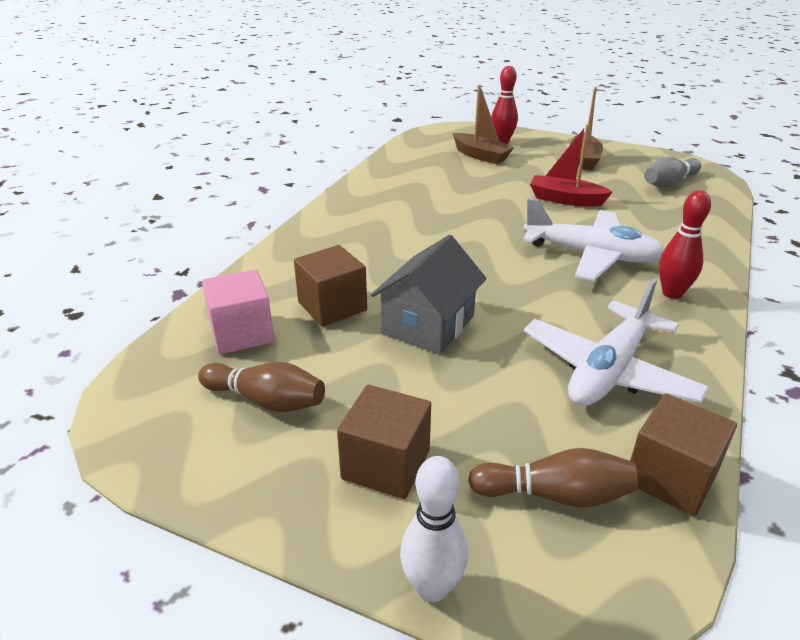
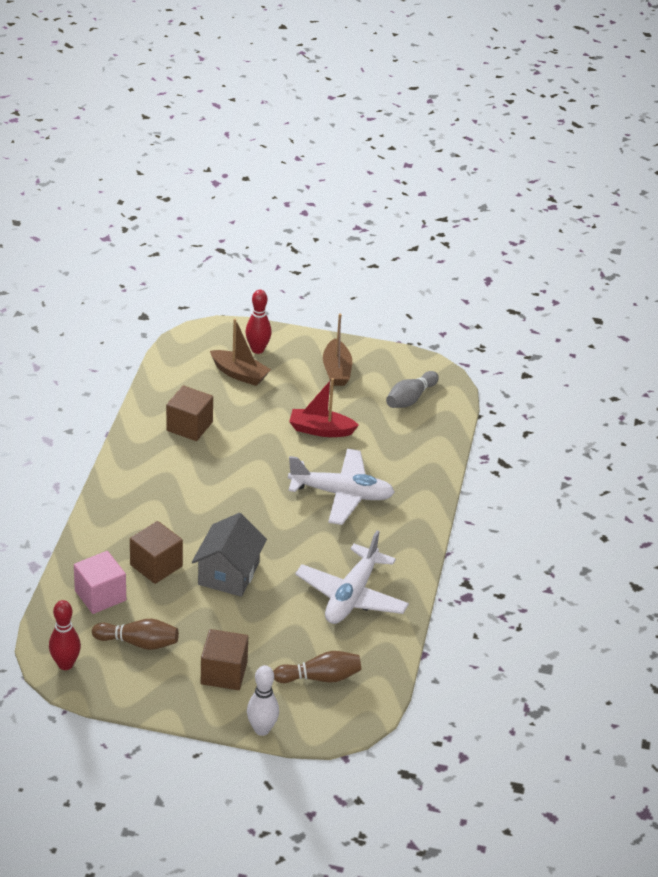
camera: 15 degrees left, 5 degrees up
(671, 477) = (383, 660): brown cube -> brown cube (189, 426)
(672, 293) = (399, 526): red bowling pin -> red bowling pin (65, 664)

